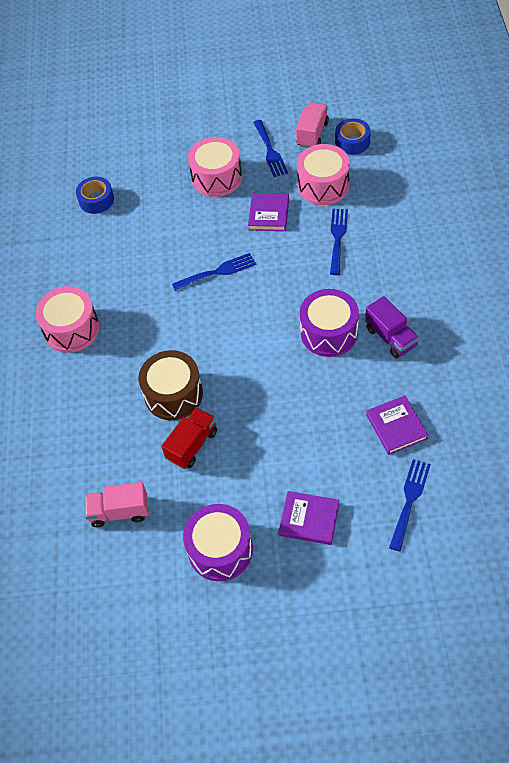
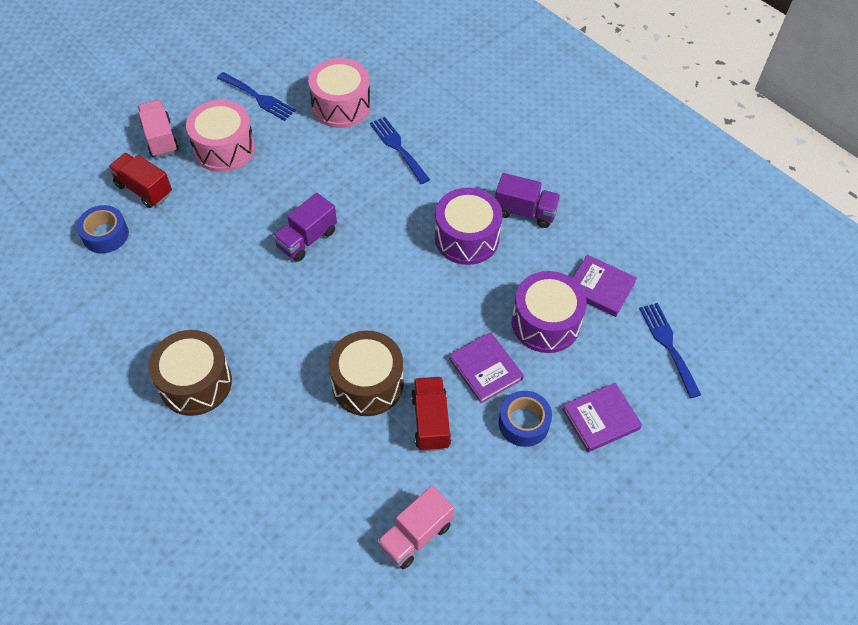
camera: 45 degrees left, 0 degrees up
(71, 329) = (195, 383): pink drum -> brown drum
(143, 181) = (144, 189): none -> red truck
(217, 272) = (307, 239): blue fork -> purple truck
(220, 550) = (547, 503): purple drum -> purple drum (545, 323)
(269, 214) = (310, 158): purple book -> purple book (485, 369)
(312, 134) = (288, 63): pink truck -> pink truck (160, 138)
(352, 142) = (334, 53): blue tape -> blue tape (523, 423)

